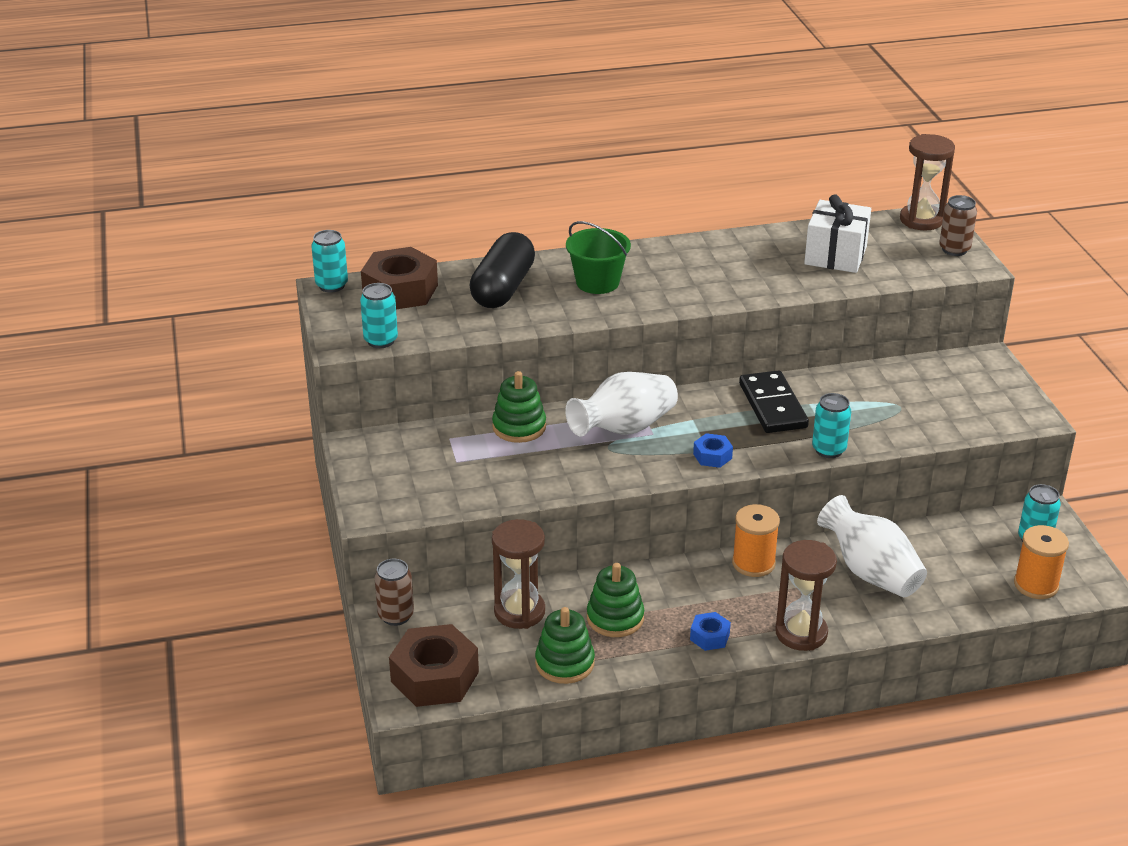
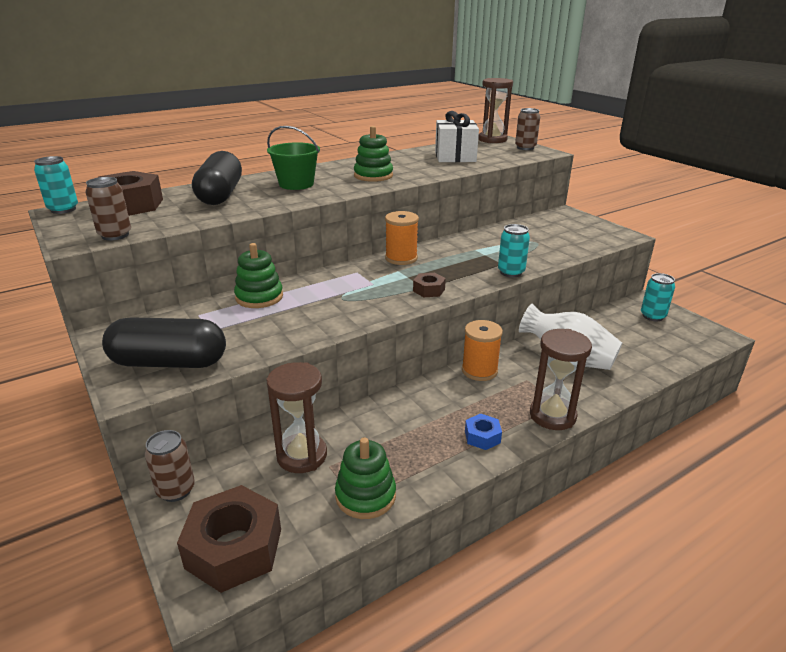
camera: 20 degrees left, 5 degrees down
(381, 341) = (115, 235): turquoise can -> brown can
(410, 491) = (169, 362): none -> black capsule
(615, 618) = (392, 440): green stacking toy -> green stacking toy (373, 176)
(624, 428) = (348, 284): white vase -> none
(712, 456) = (429, 290): blue nut -> brown nut
(772, 406) = (450, 254): black domino -> none
(1036, 585) = (681, 343): orange spool -> orange spool (401, 258)

